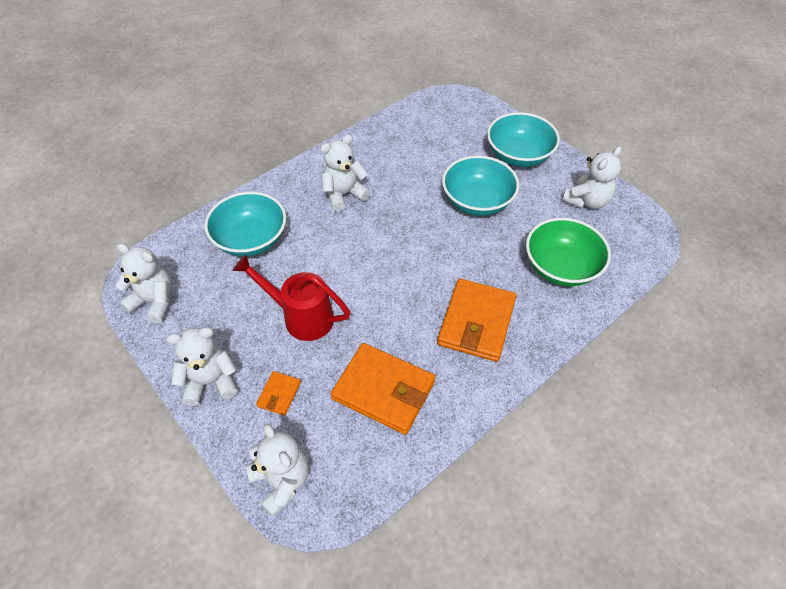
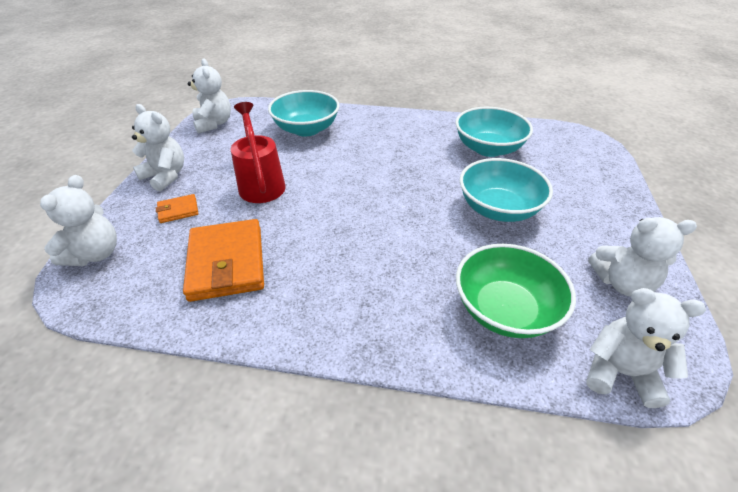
camera: 50 degrees right, 10 degrees down
(344, 194) = (400, 142): white teddy bear -> white teddy bear (619, 372)
(476, 322) = (360, 282): orange wallet -> none
(518, 155) = (593, 205): turquoise bowl -> turquoise bowl (488, 148)

